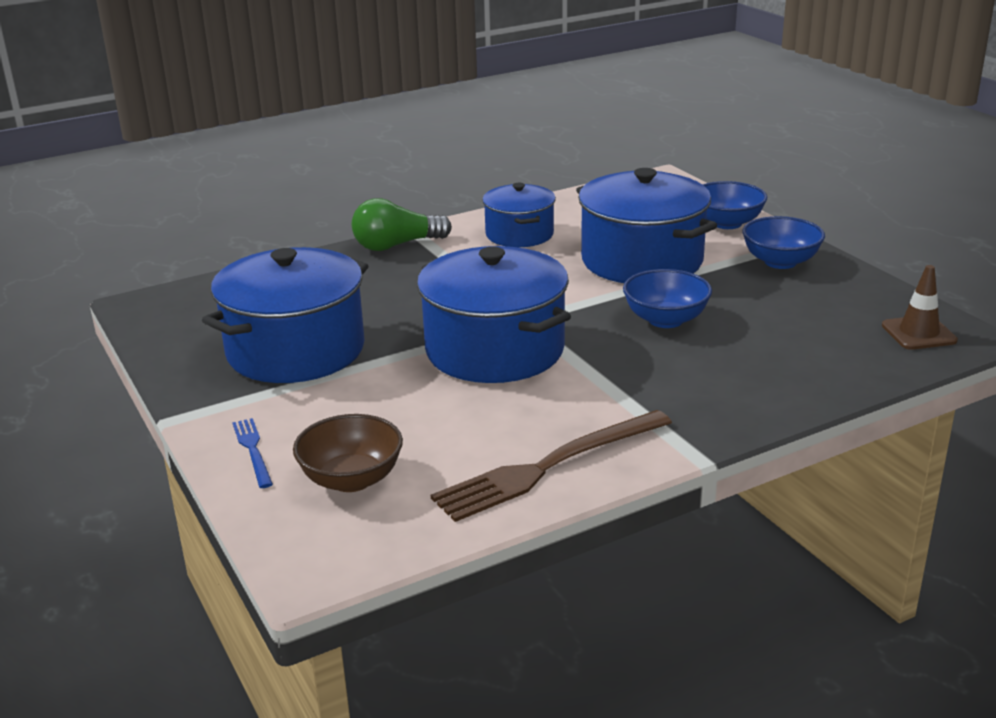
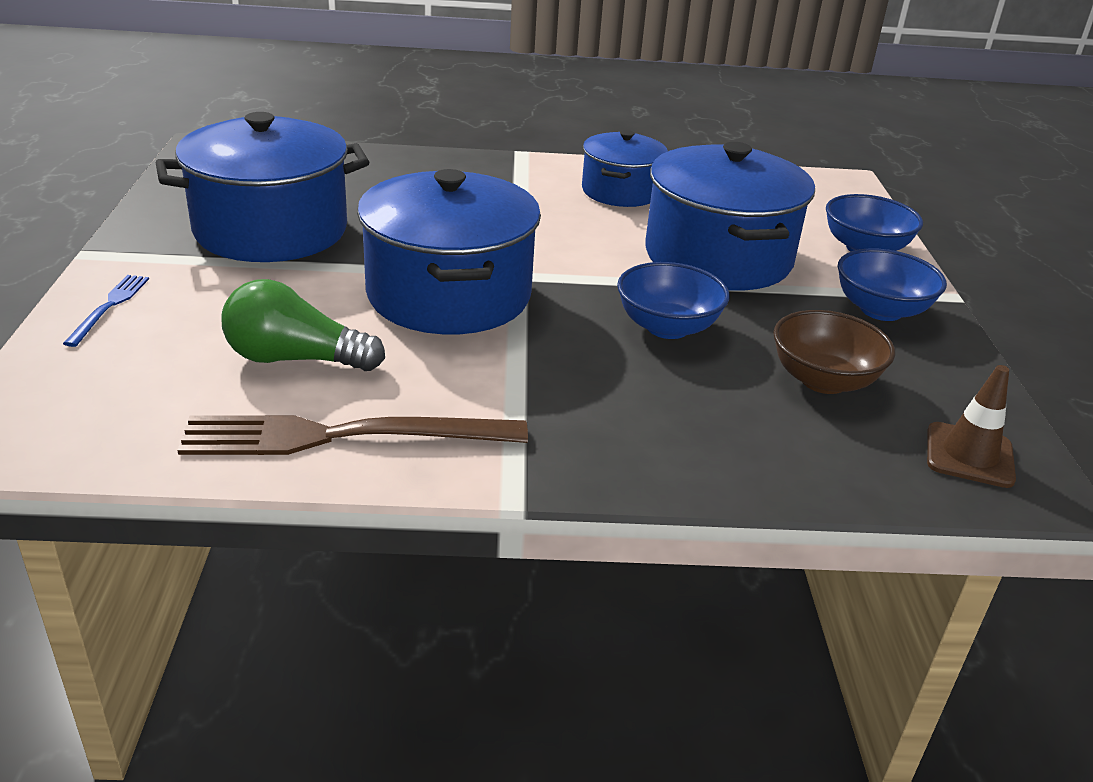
camera: 25 degrees right, 5 degrees up
(351, 479) = (149, 369): brown bowl -> brown bowl (823, 380)
(396, 245) = (488, 166): green light bulb -> green light bulb (295, 359)

